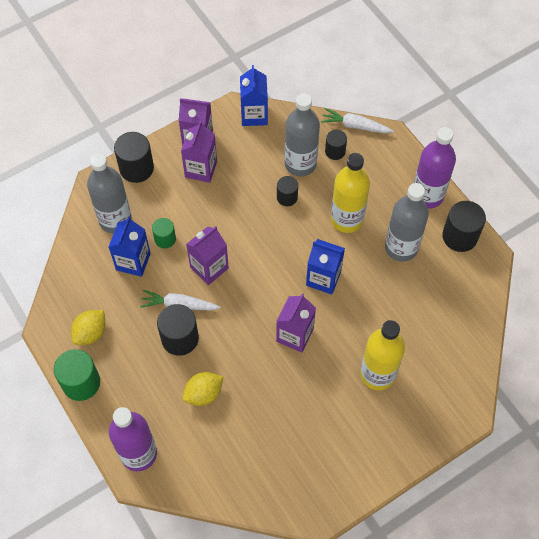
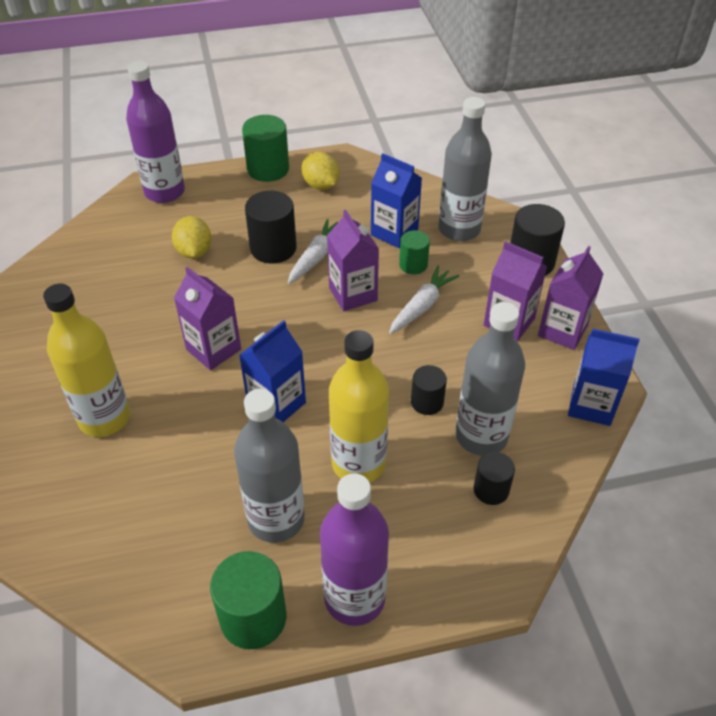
camera: 110 degrees right, 15 degrees down
(355, 126) = (535, 537): white carrot -> white carrot (422, 306)
(460, 236) = (253, 618): black cylinder -> green cylinder

